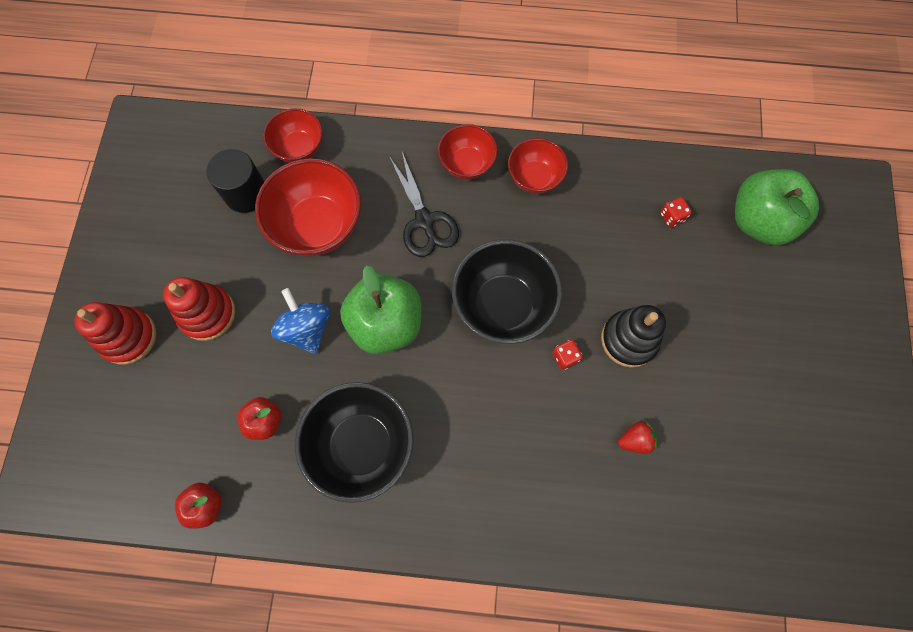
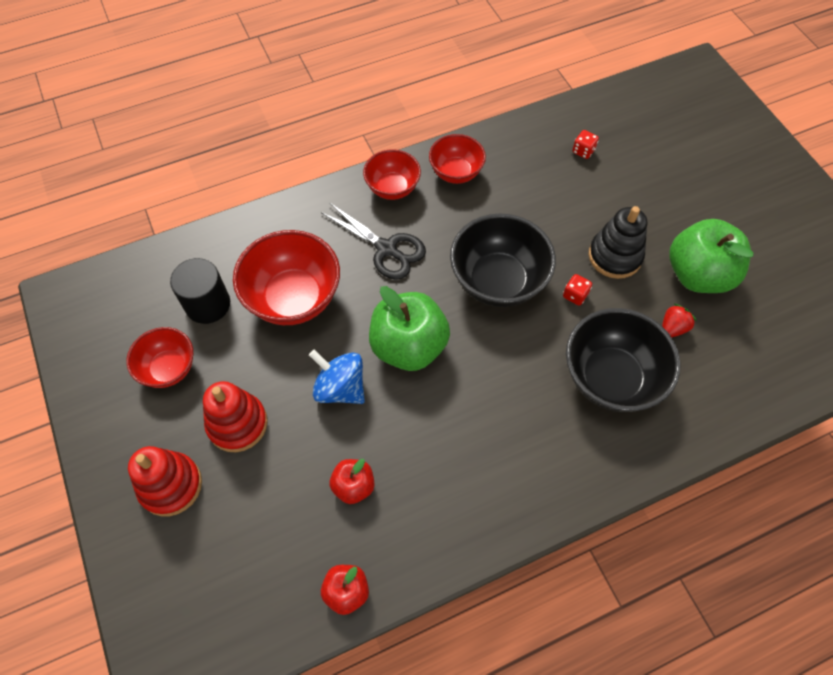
camera: 30 degrees left, 10 degrees down
(299, 148) = (234, 244): red bowl -> red bowl (169, 368)
(361, 445) = (455, 457): black bowl -> black bowl (610, 378)
(759, 221) = (649, 123): green apple -> green apple (698, 274)

